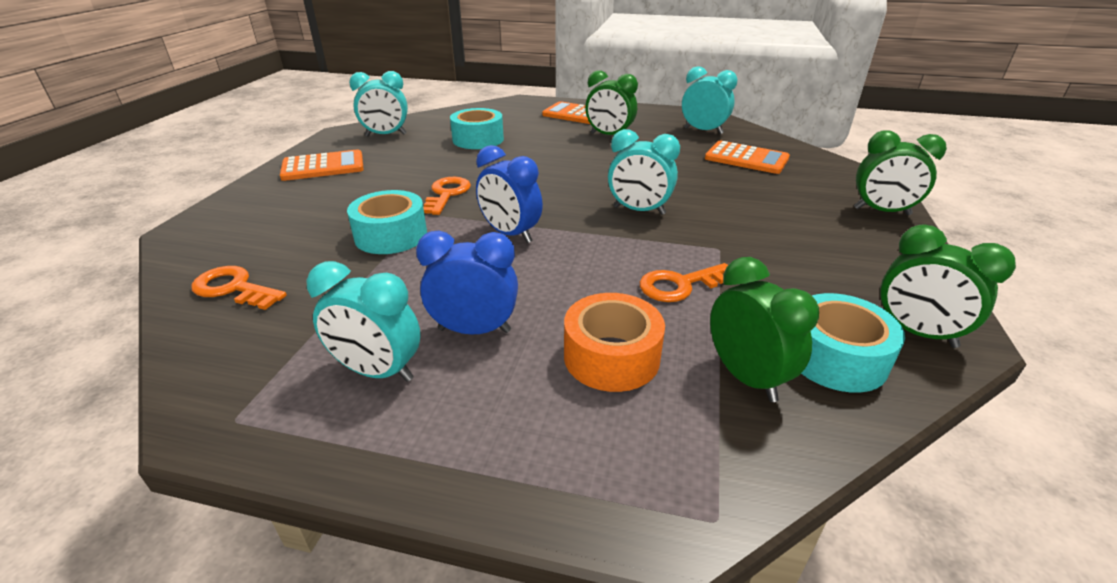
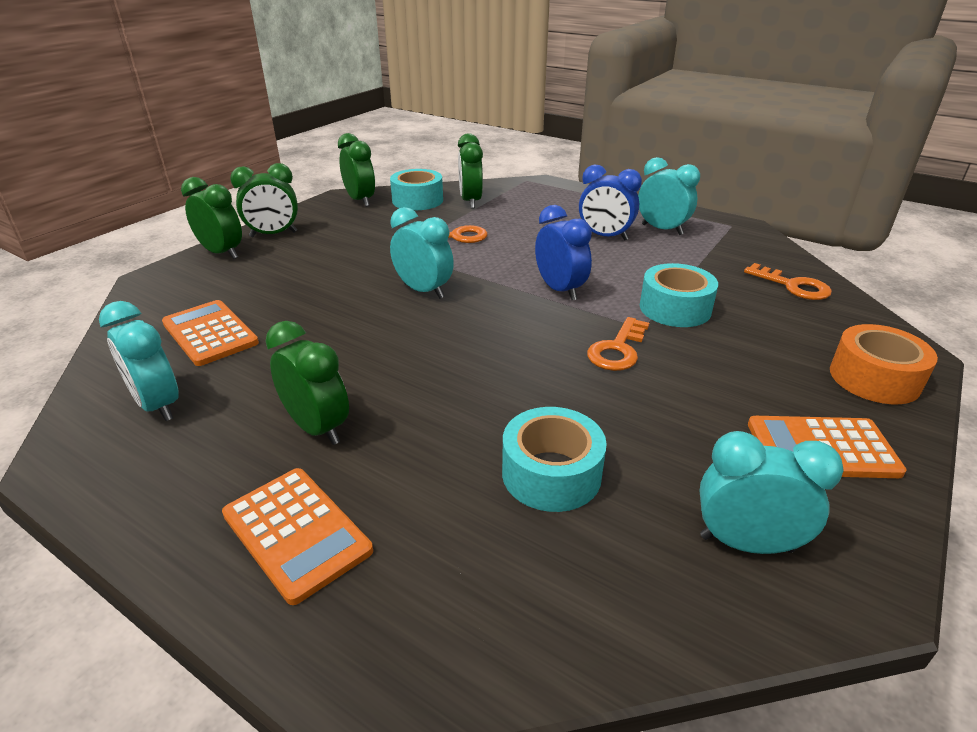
camera: 160 degrees left, 0 degrees up
(611, 357) = (531, 216): orange tape -> orange tape (874, 378)
(888, 243) = (273, 234): none -> green clock

